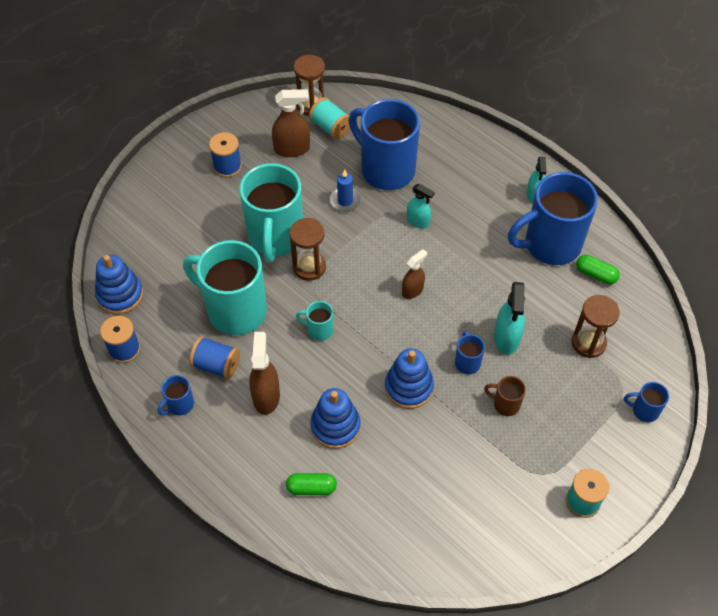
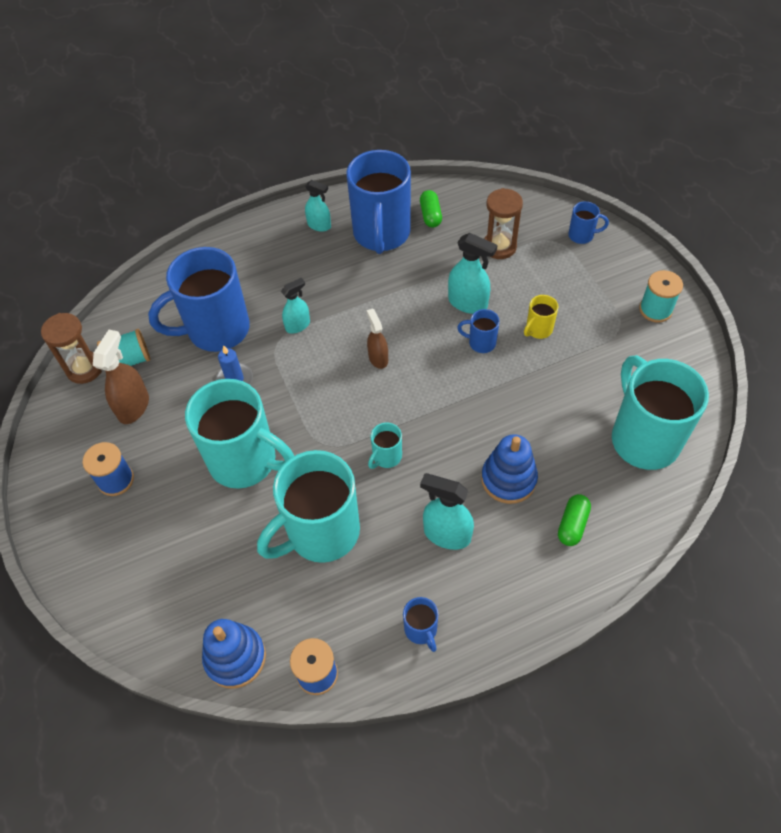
camera: 65 degrees left, 0 degrees up
(216, 365) = (385, 574): blue spool -> none
(266, 396) = (446, 534): brown spray bottle -> turquoise spray bottle
(309, 267) = (302, 440): brown hourglass -> none
(408, 387) = (489, 400): blue stacking toy -> none
(424, 524) = (643, 438): none -> turquoise mug
(505, 404) = (538, 330): brown mug -> yellow mug
(595, 274) = (430, 215): green capsule -> green capsule turned 60 degrees counterclockwise
(644, 410) = (582, 235): blue mug -> blue mug turned 120 degrees counterclockwise

